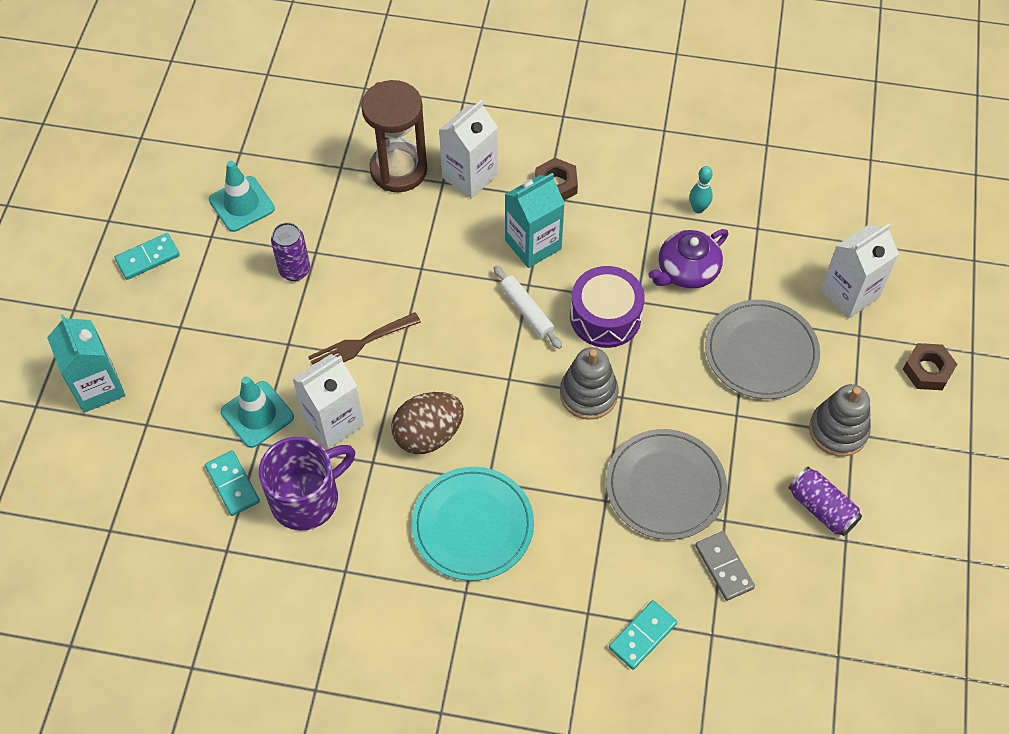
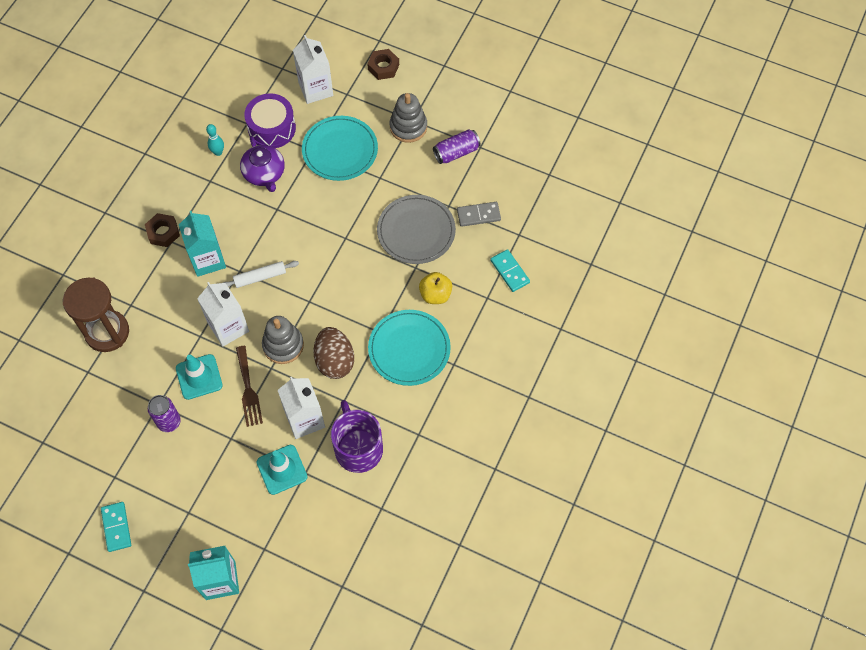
camera: 75 degrees left, 5 degrees up
(232, 484) = (332, 496): turquoise domino -> none
(241, 204) = (93, 449): turquoise traffic cone -> turquoise traffic cone (199, 377)
(470, 176) = (133, 286): white carton -> white carton (228, 327)
(570, 539) = (435, 294): none -> yellow apple
(588, 394) = (337, 257): grey stacking toy -> grey stacking toy (283, 345)
(605, 317) = (282, 231): purple drum -> purple drum (272, 128)
(761, 352) = (340, 150): grey plate -> turquoise plate

